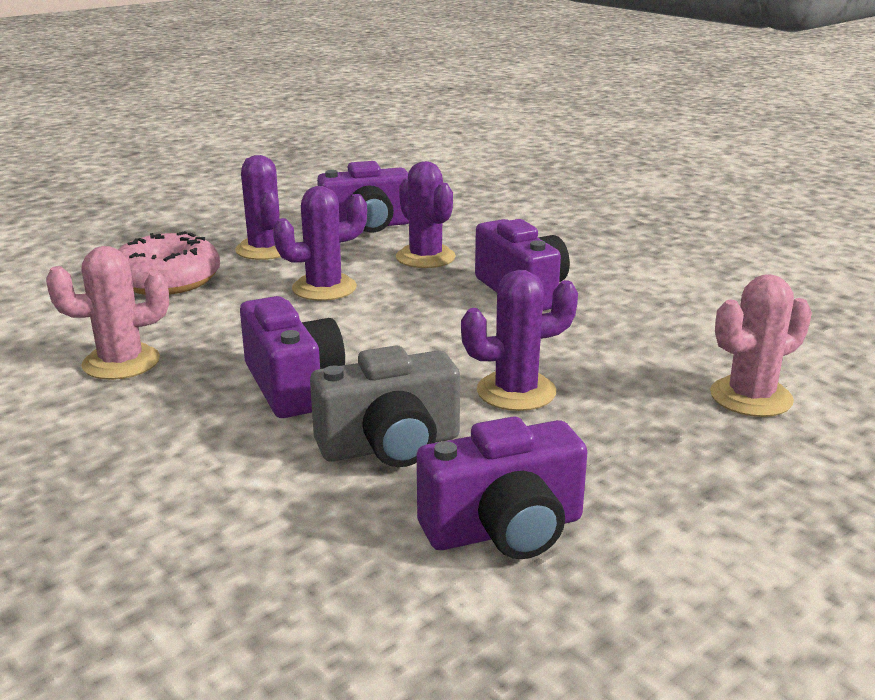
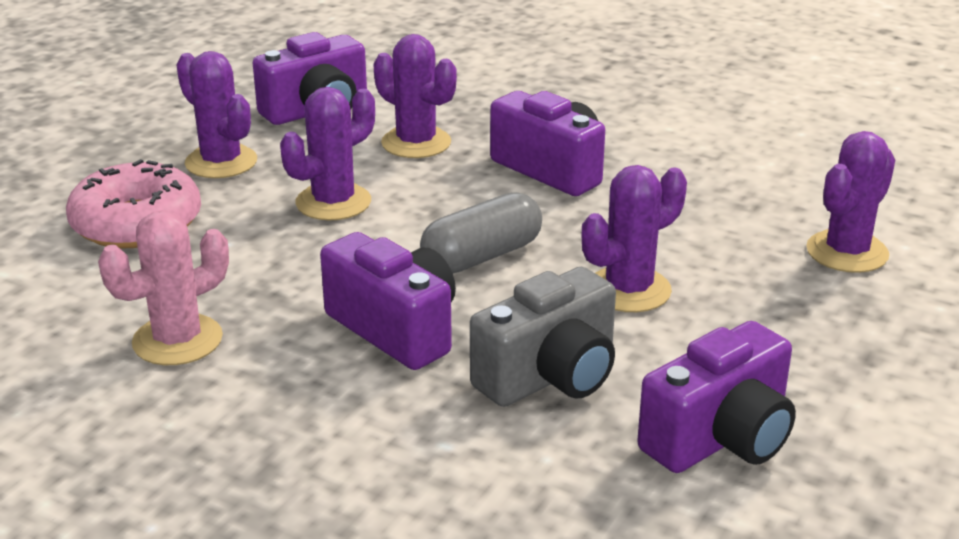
camera: 20 degrees left, 5 degrees up
(410, 345) = (482, 256): none -> grey capsule
(751, 397) = (847, 252): pink cactus -> purple cactus

